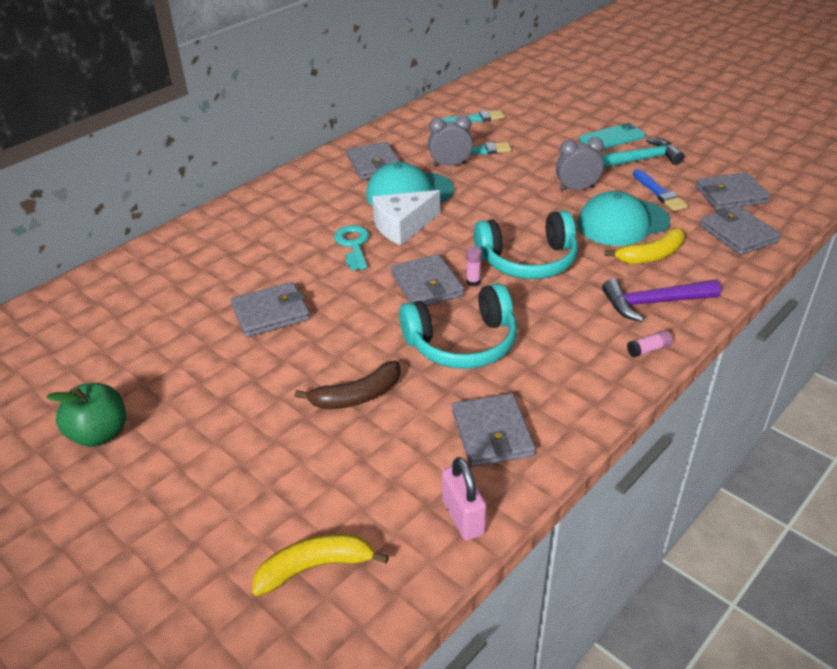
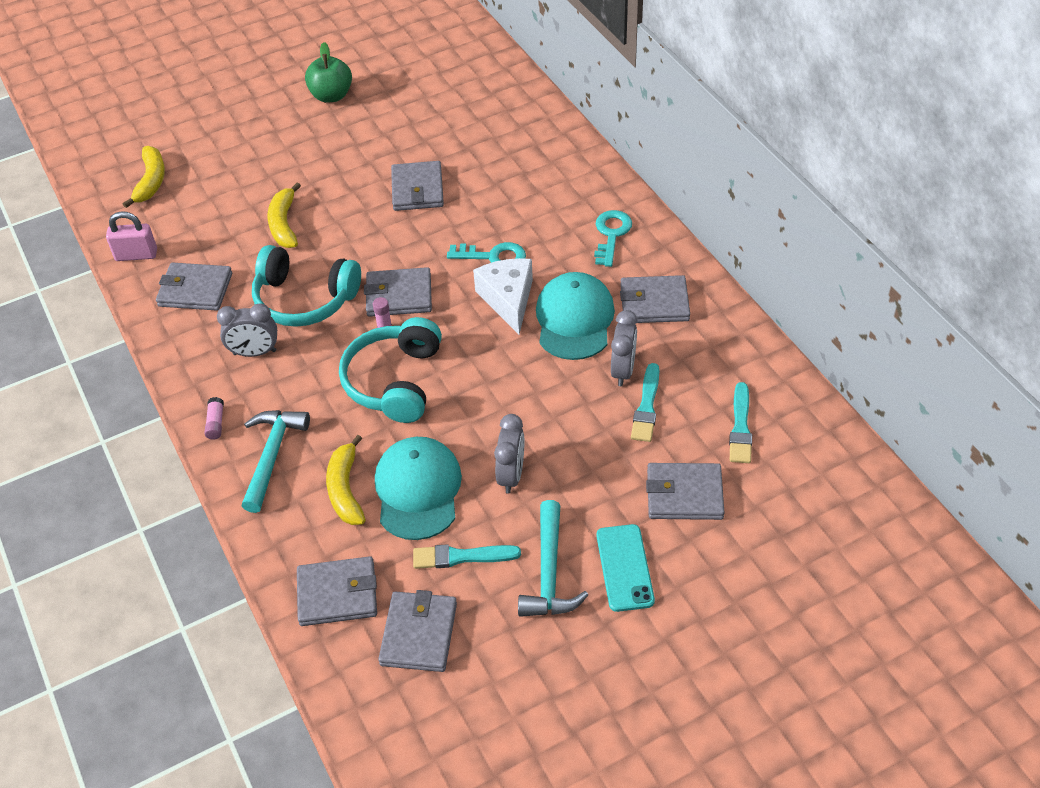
camera: 110 degrees right, 10 degrees up
(303, 194) = (611, 235): none -> turquoise key
(357, 396) = (284, 224): brown banana -> yellow banana
(462, 343) = (304, 299): turquoise headphones -> turquoise headphones turned 75 degrees counterclockwise
(540, 128) = (684, 494): none -> grey wallet
(550, 354) = (254, 352): none -> grey clock
(653, 303) = (272, 456): purple hammer -> turquoise hammer
(659, 193) = (461, 557): blue brush -> turquoise brush

